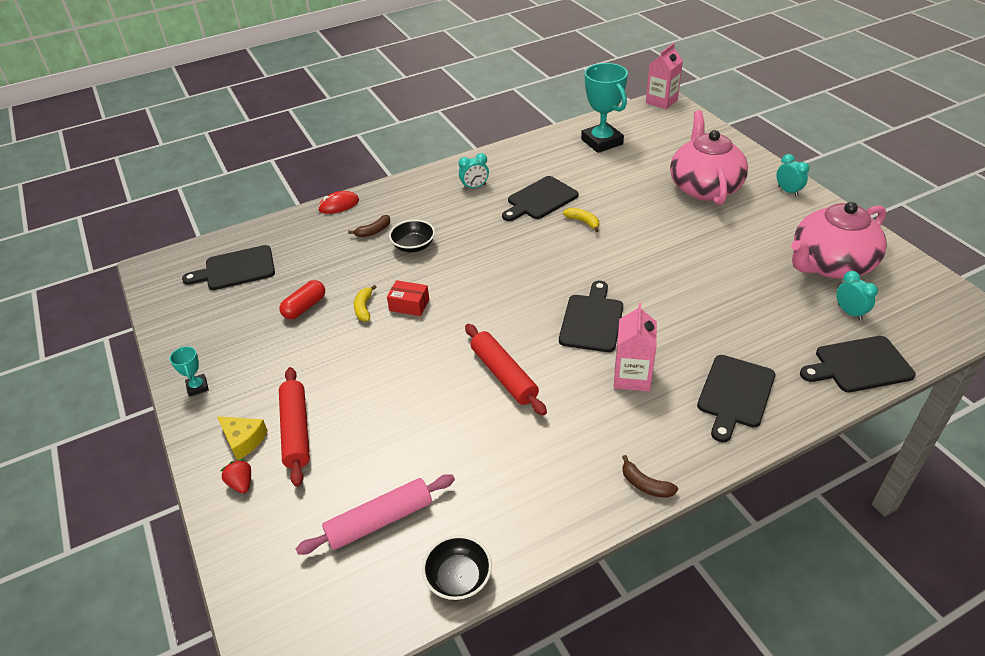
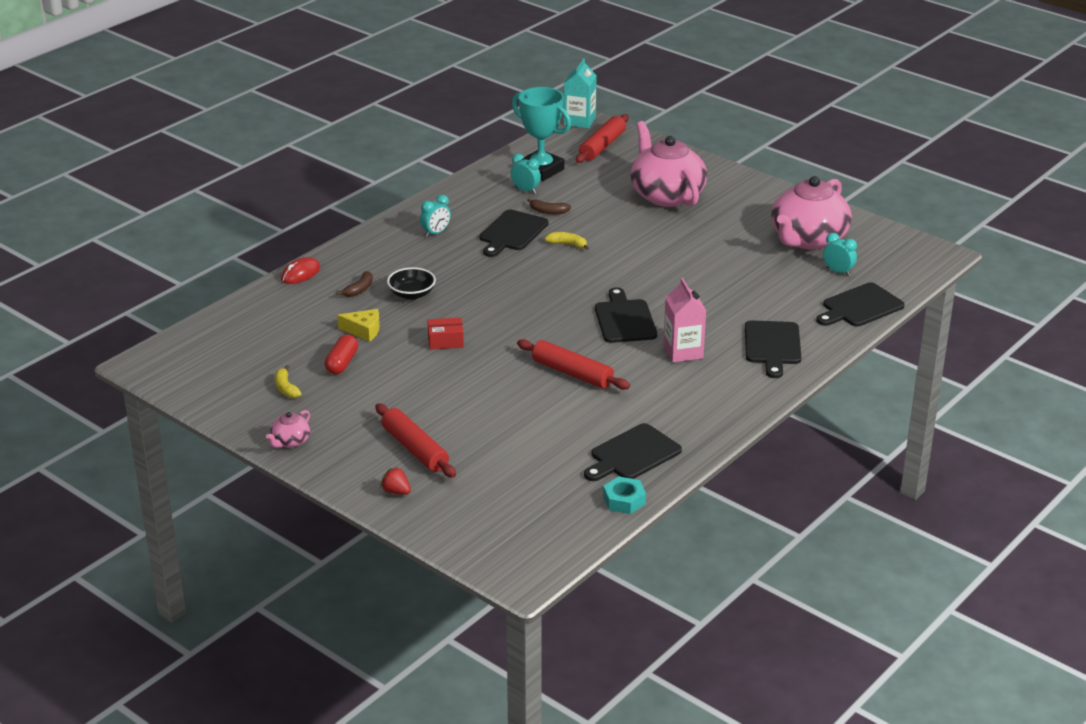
camera: 25 degrees left, 10 degrees down
(197, 387) = (290, 441): turquoise trophy -> pink teapot
(236, 269) = (238, 347): black cutting board -> black cutting board (632, 454)
(244, 440) = (371, 465): yellow cheese -> yellow cheese (364, 330)
(364, 308) = (403, 352): yellow banana -> yellow banana (286, 388)
(379, 521) = (536, 485): pink rolling pin -> none
(458, 578) = (624, 500): black bowl -> turquoise nut
(645, 485) = (733, 416): brown banana -> brown banana (548, 211)
(661, 101) = (579, 121): pink carton -> turquoise carton
(669, 128) = (602, 146): none -> red rolling pin
(788, 191) = (745, 186): turquoise clock -> turquoise clock (525, 190)

